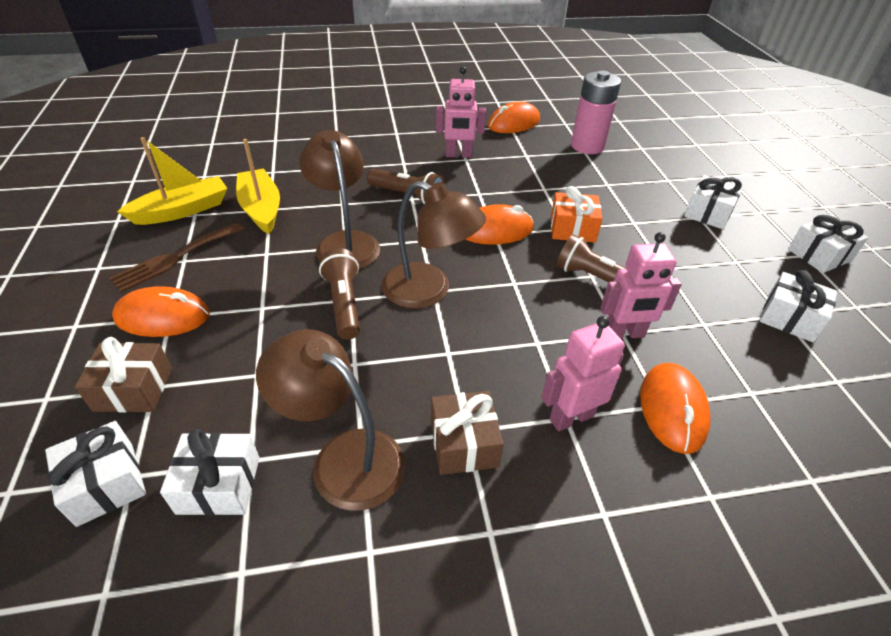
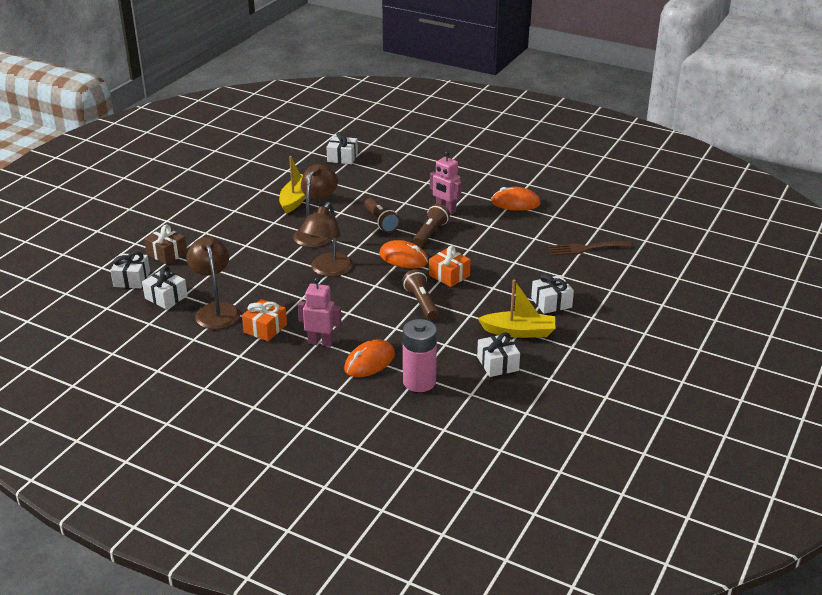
camera: 40 degrees right, 10 degrees down
(163, 317) = (202, 231): orange mouse -> none
(174, 258) = (231, 208): brown fork -> brown fork (585, 248)
(182, 210) = (258, 185): yellow boat -> yellow boat (519, 331)
(344, 303) = (282, 259): brown flashlight -> brown flashlight (430, 233)
(429, 291) = (328, 270): brown lamp -> brown lamp turned 45 degrees clockwise
(463, 443) = (265, 328): brown gift -> orange gift
(587, 146) = (542, 236): pink battery -> pink battery (419, 382)
(624, 334) = (395, 328): pink robot -> none
(819, 255) = (580, 350): white gift -> white gift (342, 157)

